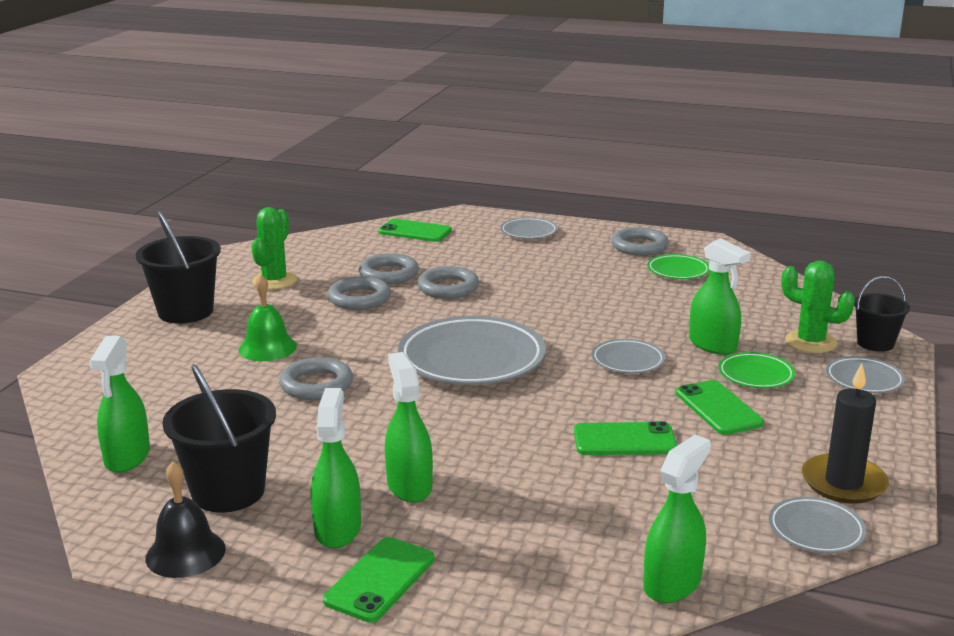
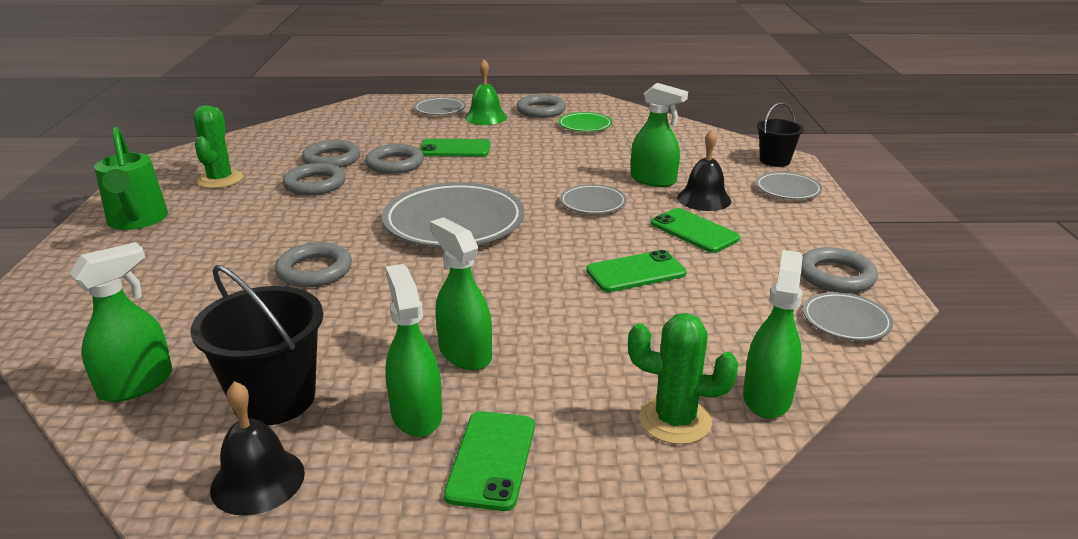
camera: 20 degrees left, 5 degrees up
(127, 457) = (136, 384): green spray bottle -> green spray bottle turned 120 degrees counterclockwise
(185, 312) = (137, 221): black bucket -> green watering can
(267, 348) = (244, 243): green bell -> green bell (485, 117)
(415, 231) = (336, 120): green phone -> green phone (455, 149)
(755, 375) = (704, 199): green plate -> black bell
(810, 342) = (726, 167): green cactus -> green cactus (675, 420)
(843, 483) = (836, 276): black candle -> grey ring

